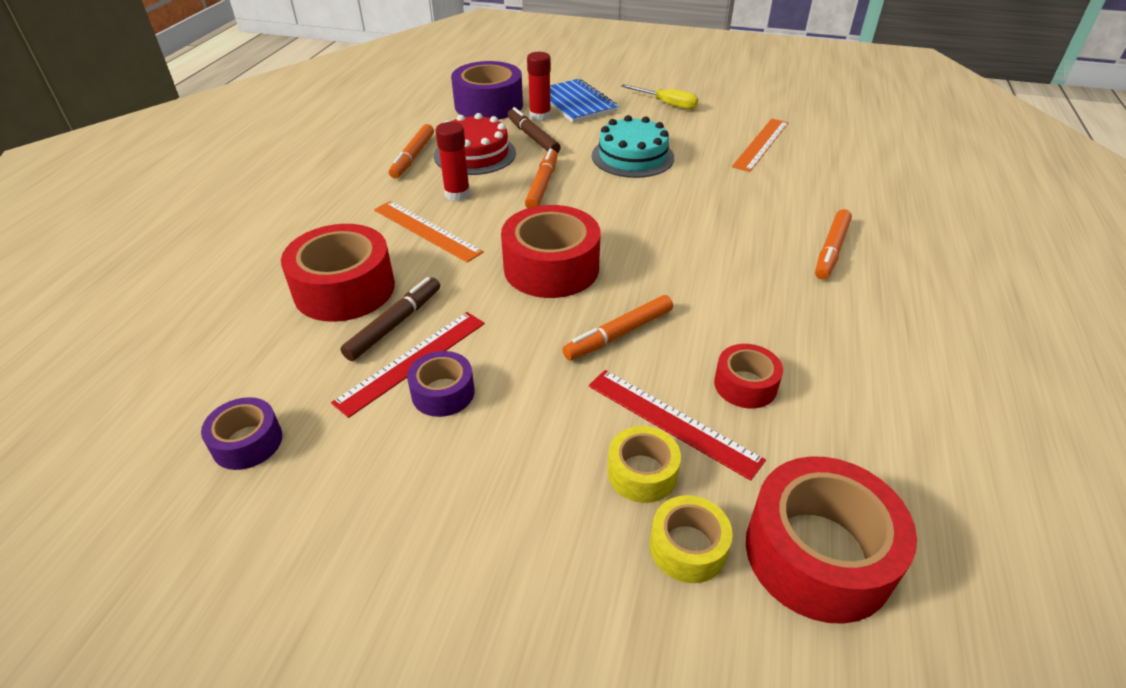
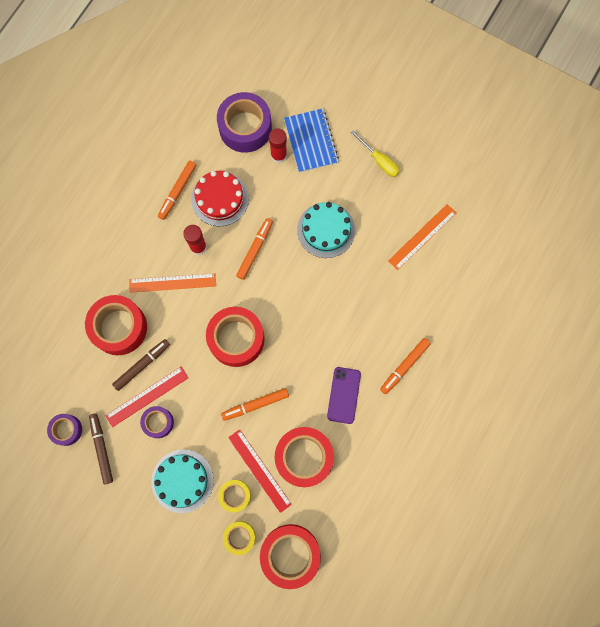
camera: 15 degrees right, 35 degrees up
(426, 230) = (172, 282): orange ruler -> orange ruler turned 60 degrees counterclockwise
(519, 473) = (182, 481): none -> turquoise cake
(533, 137) = (265, 185): brown marker -> brown marker (102, 448)
(745, 385) = (304, 457): red tape -> red tape, size x1.86
(761, 296) = (343, 395): none -> purple phone

